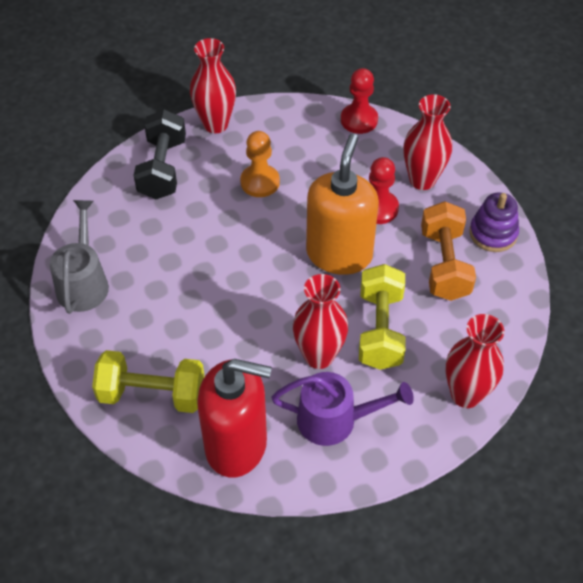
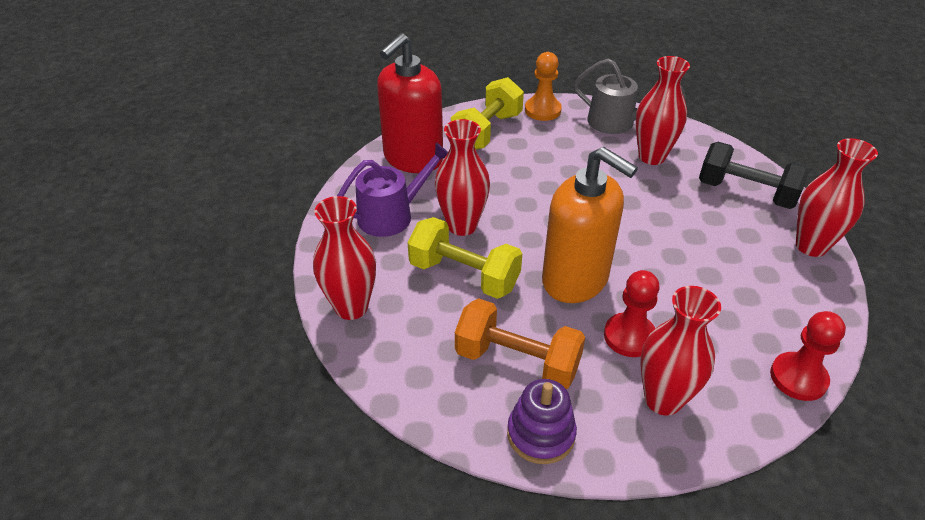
camera: 115 degrees right, 10 degrees down
(136, 242) = (651, 157): none -> red vase
(260, 182) = (705, 253): orange pawn -> orange pawn (542, 110)
(336, 420) = (393, 215): purple watering can -> purple watering can turned 150 degrees counterclockwise

